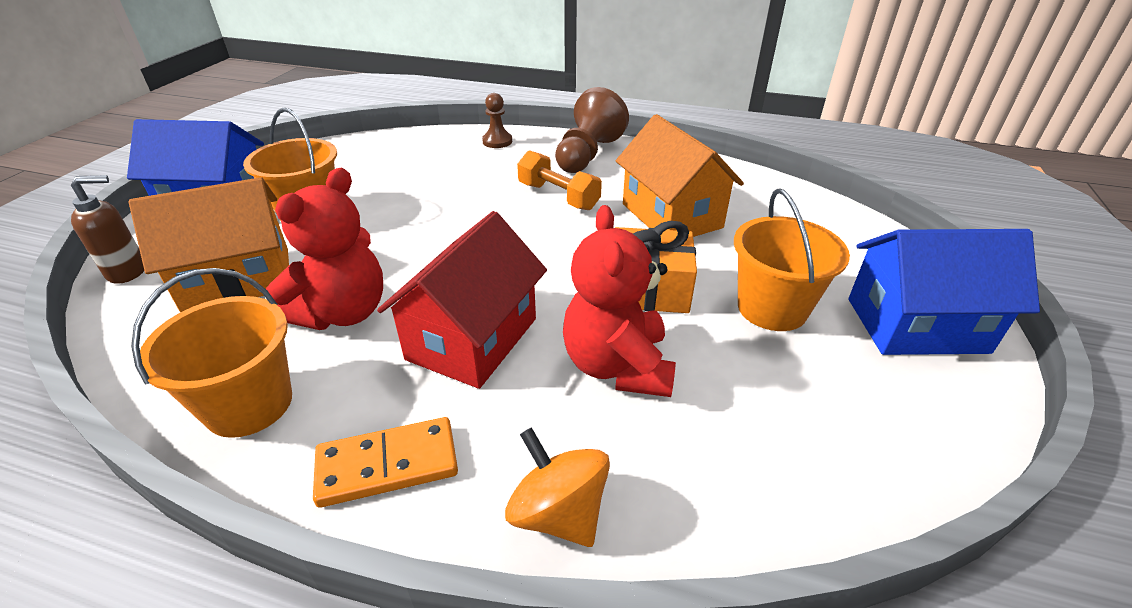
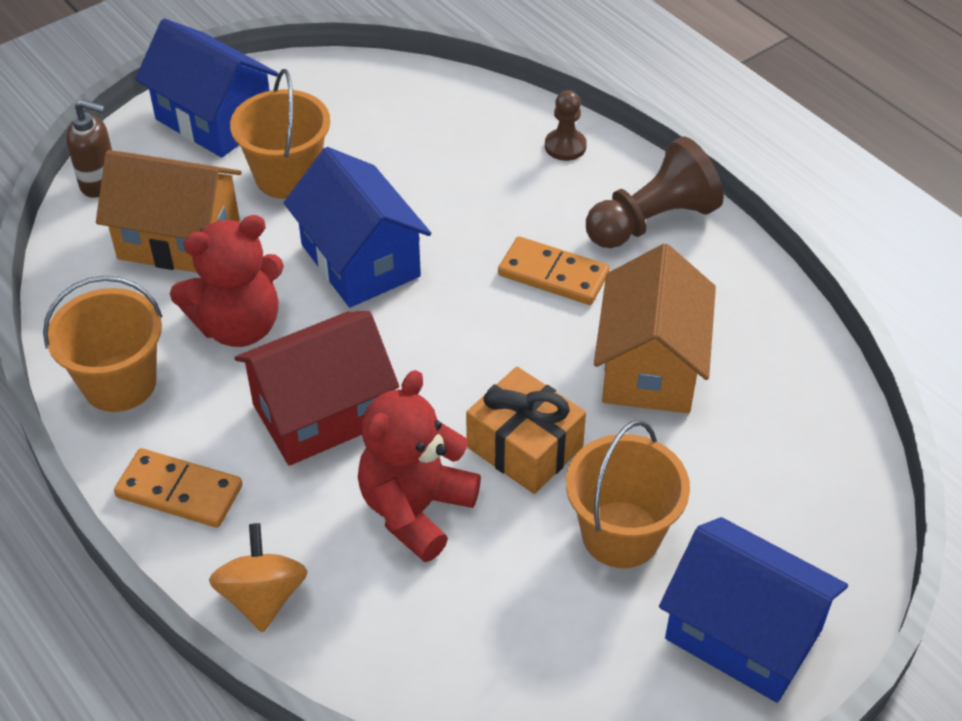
camera: 35 degrees right, 10 degrees up
(413, 237) = (360, 260): none -> blue house
(558, 196) = (553, 275): orange dumbbell -> orange domino

